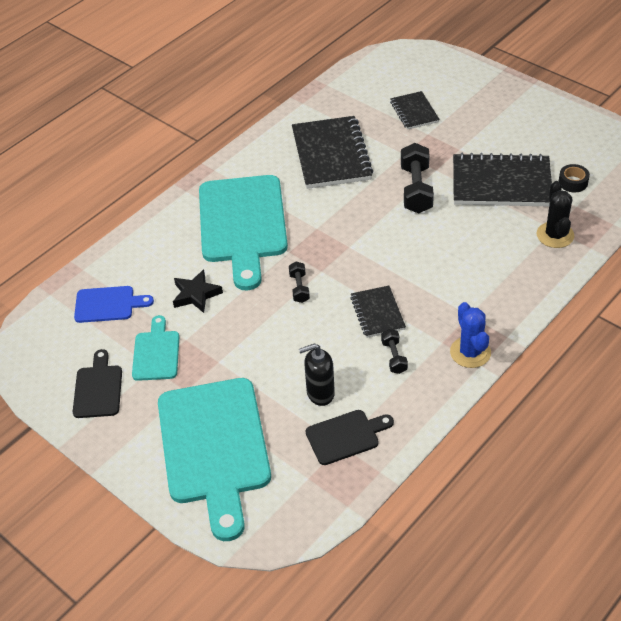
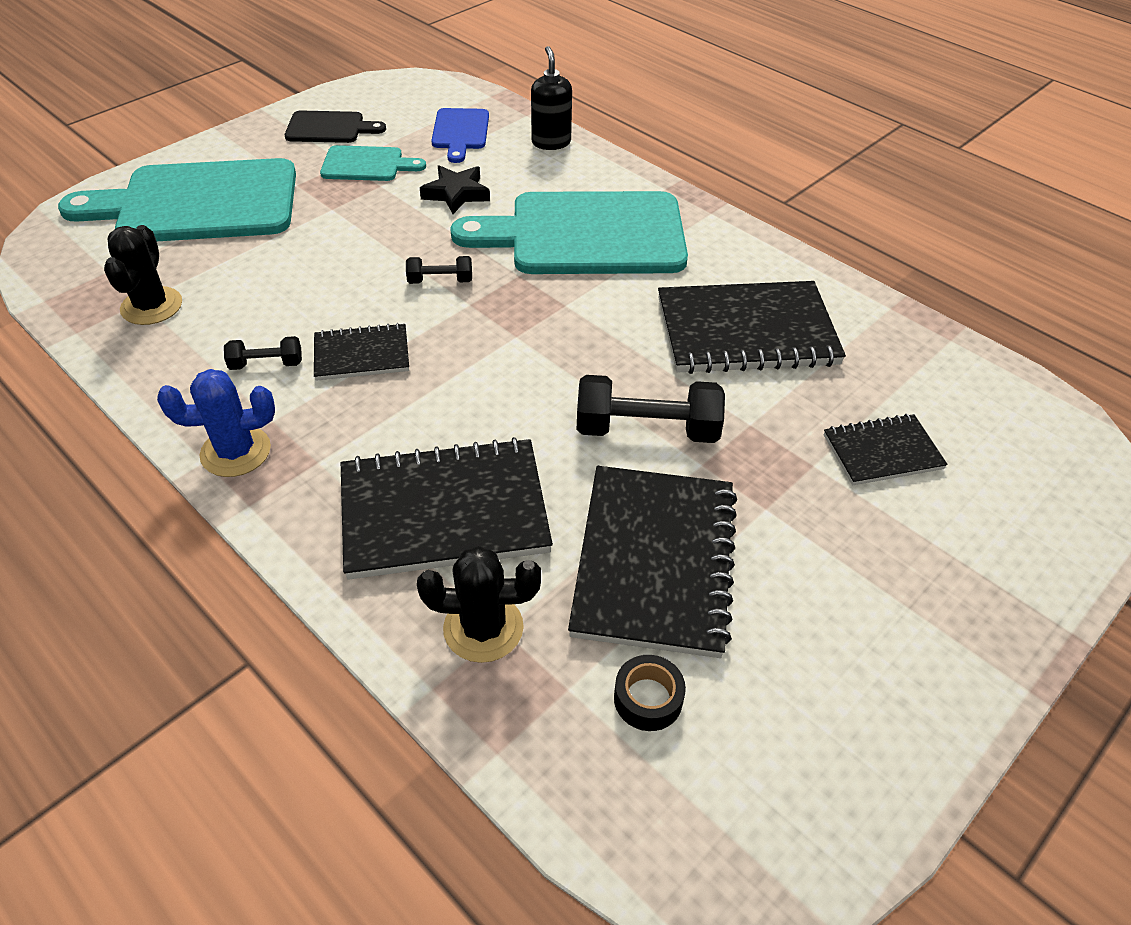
camera: 90 degrees right, 0 degrees up
(320, 393) = (236, 288): black soap dispenser -> black soap dispenser (551, 142)
(345, 436) = (151, 306): black cutting board -> black cactus
(491, 258) = (444, 512): none -> black notebook

